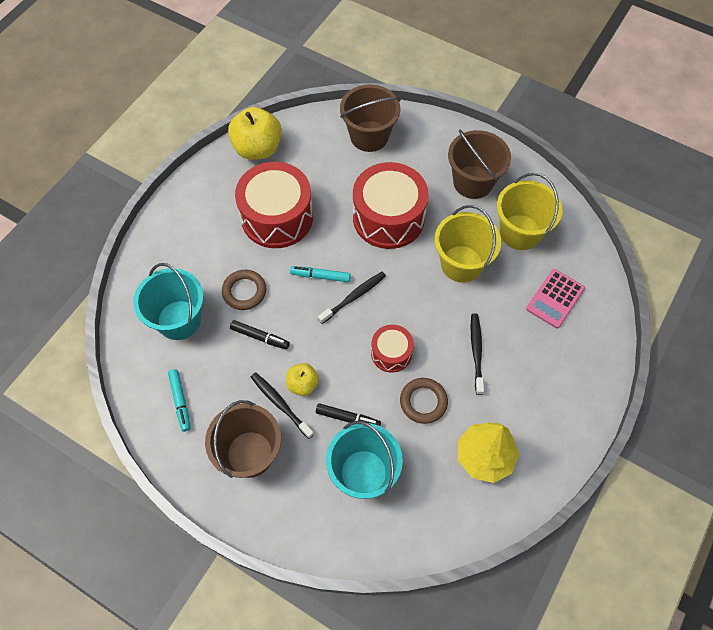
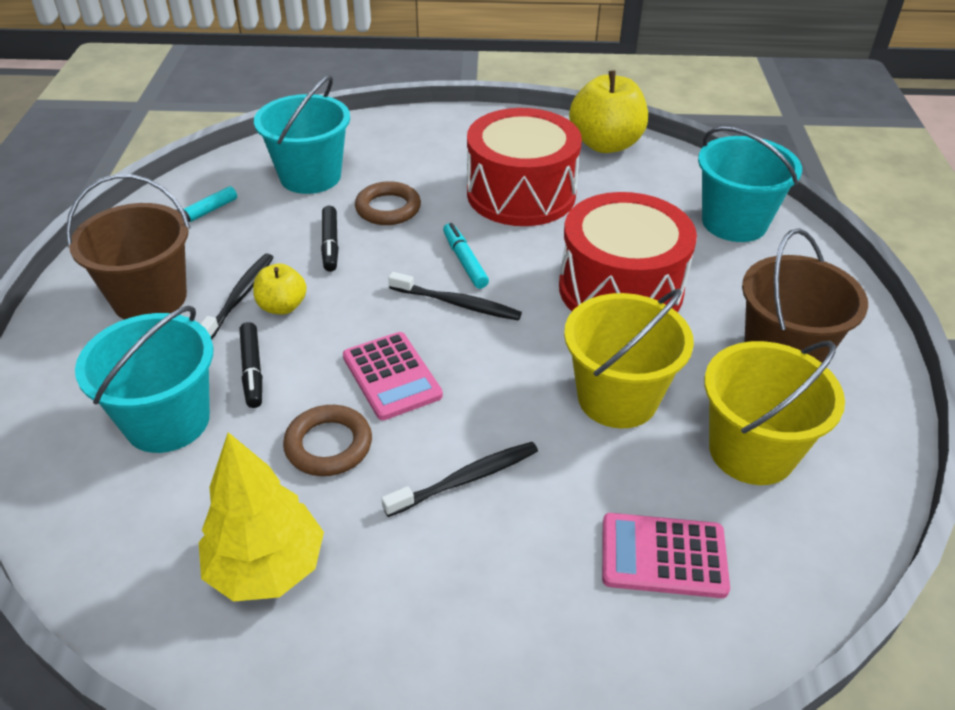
camera: 60 degrees right, 20 degrees down
(369, 136) = (734, 222): brown bucket -> turquoise bucket
(391, 353) = (392, 376): red drum -> pink calculator

